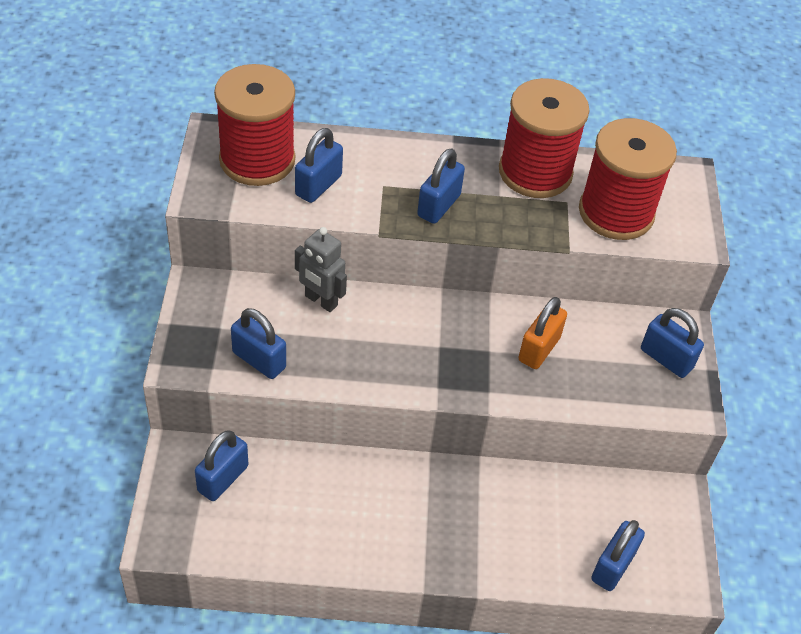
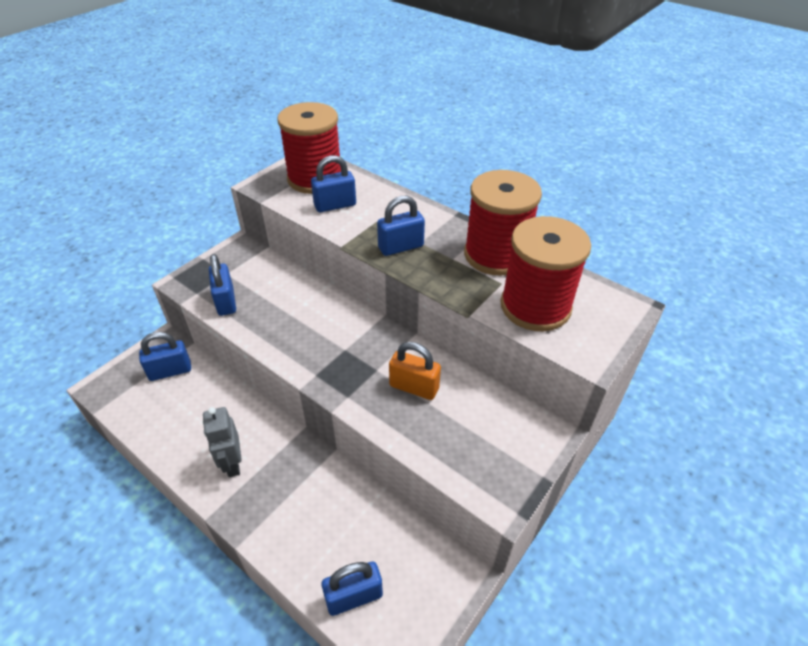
camera: 40 degrees right, 5 degrees down
(320, 301) = (299, 286): grey robot -> grey robot (232, 463)
(539, 349) = (414, 387): orange padlock -> orange padlock turned 45 degrees clockwise
(666, 359) = (512, 448): blue padlock -> none

